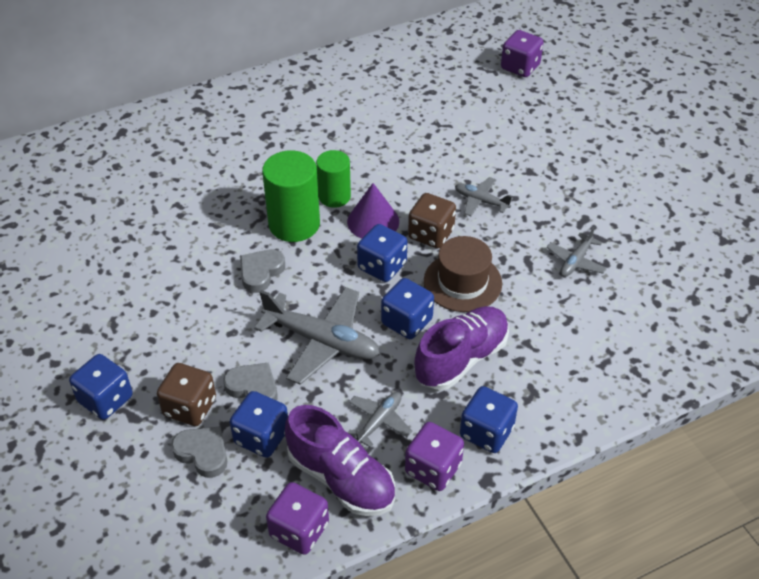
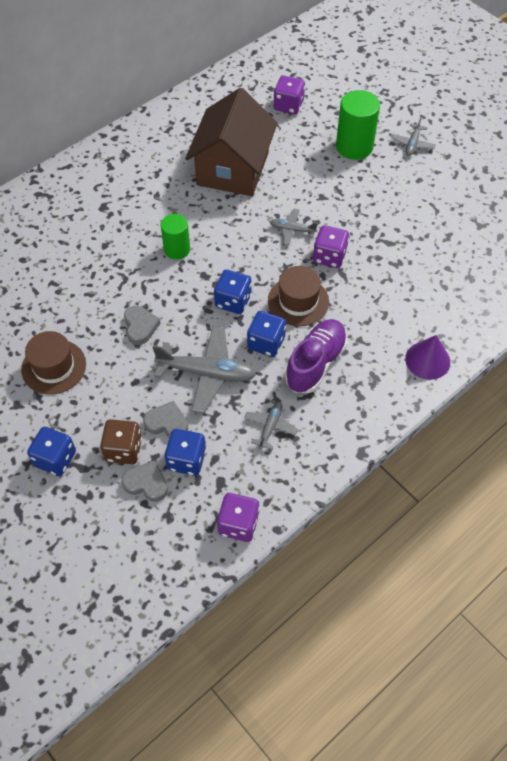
camera: 15 degrees left, 10 degrees up
(143, 295) = (54, 367): none -> brown hat
(261, 272) = (140, 327): grey heart -> grey heart turned 150 degrees clockwise
(294, 224) = (153, 280): green cylinder -> green cylinder (354, 146)
(341, 478) = (256, 477): purple shoe -> none
(373, 221) = (214, 264): purple cone -> purple cone (427, 360)
(431, 122) = (232, 169): none -> brown house
(431, 234) = (262, 266): brown dice -> none
(433, 468) = (320, 454): purple dice -> purple dice (329, 256)
(486, 432) = (350, 416): blue dice -> none
(576, 261) = (377, 265): grey plane -> grey plane (412, 144)

